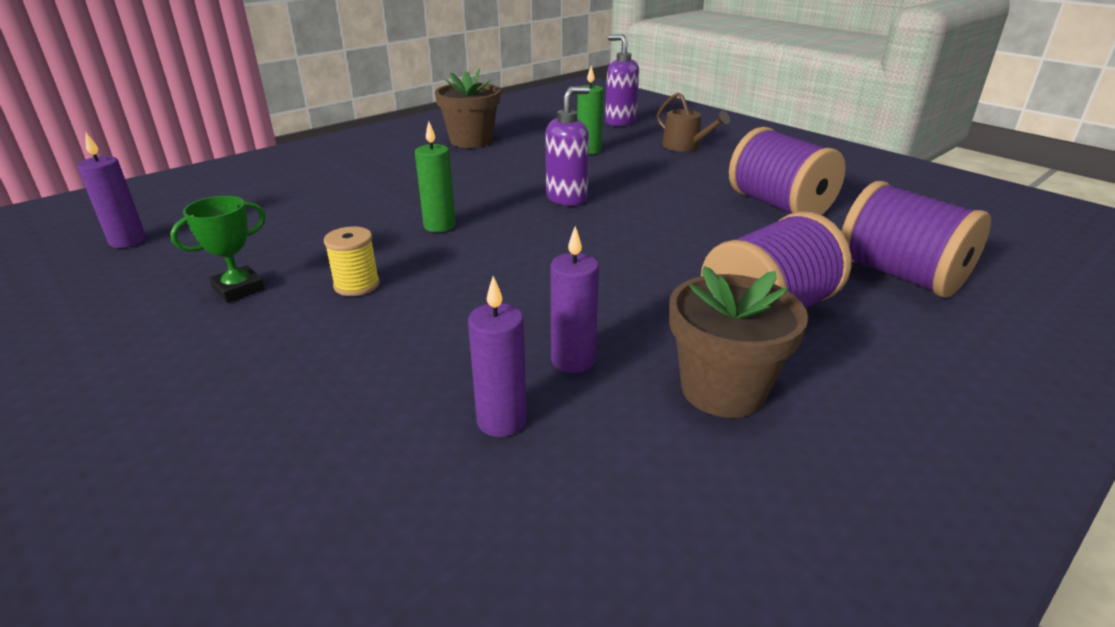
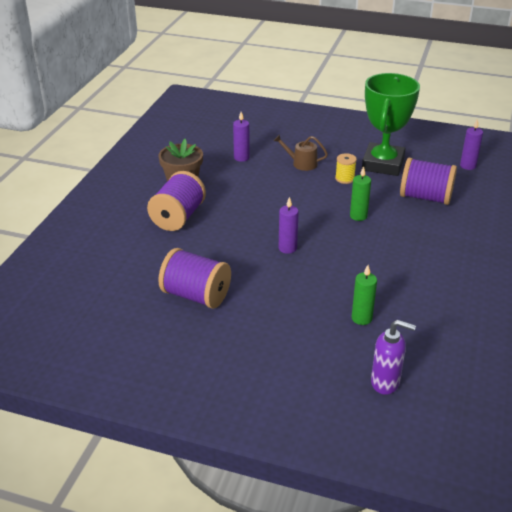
camera: 150 degrees right, 5 degrees up
(239, 289) = (382, 164): green trophy -> green trophy, size x2.30
(471, 141) = (456, 299): brown flower pot -> none
(567, 198) = (321, 258): purple soap dispenser -> none
(573, 360) = (236, 178): purple candle -> purple candle (287, 248)
(685, 146) = (297, 355): brown watering can -> brown watering can (301, 163)
(899, 275) = (122, 257): purple spool -> purple spool (425, 197)

